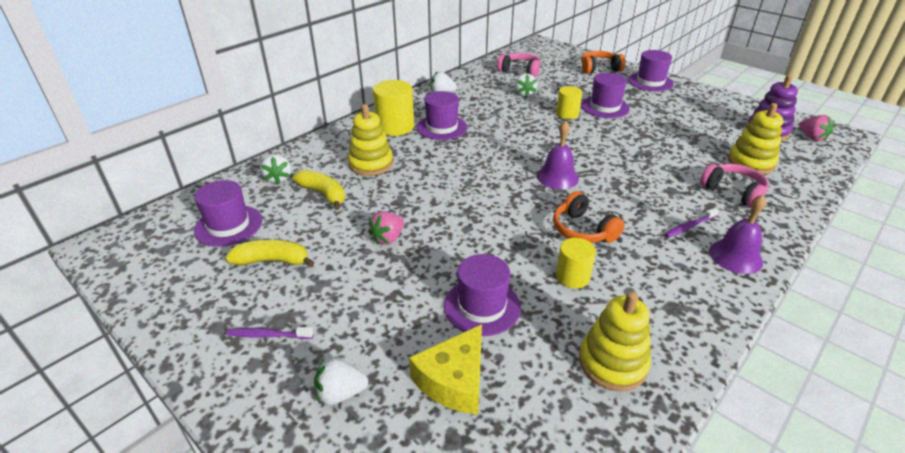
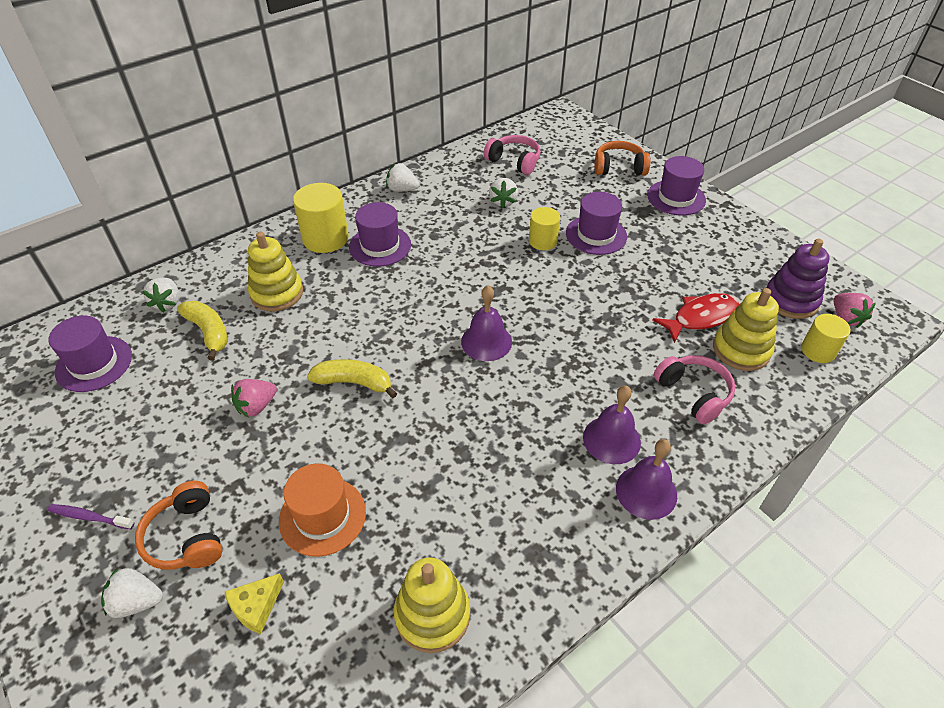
camera: 10 degrees right, 10 degrees up
(272, 261) = (124, 419): yellow banana -> yellow banana (354, 383)
(454, 380) = (256, 606): yellow cheese -> yellow cheese, size x0.60
(482, 306) = (322, 516): purple hat -> orange hat
(572, 276) = (440, 491): yellow cylinder -> yellow cylinder (818, 351)
(583, 230) = (481, 426): orange headphones -> orange headphones (186, 537)
(689, 226) = (611, 439): purple toothbrush -> purple bell
(710, 147) = (701, 317): none -> red fish

